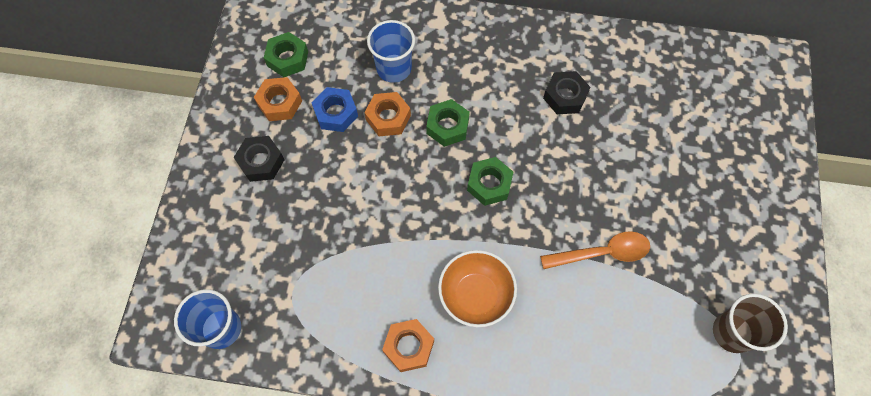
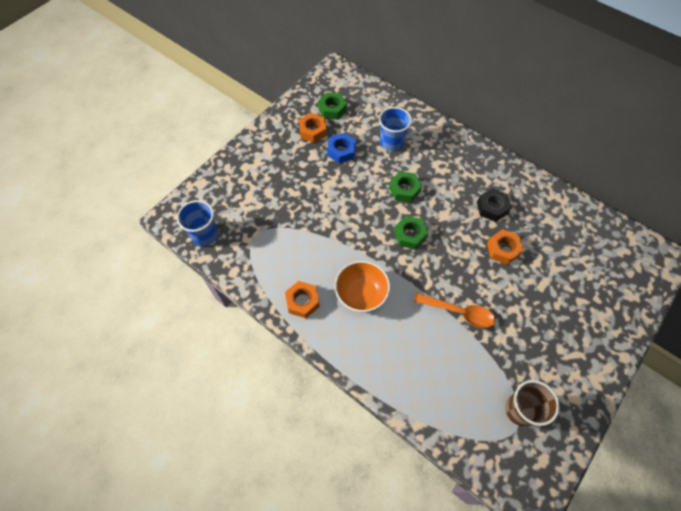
camera: 30 degrees right, 5 degrees down
(261, 162) = (282, 157): black nut -> none
(388, 118) = (371, 168): orange nut -> orange nut (503, 249)

